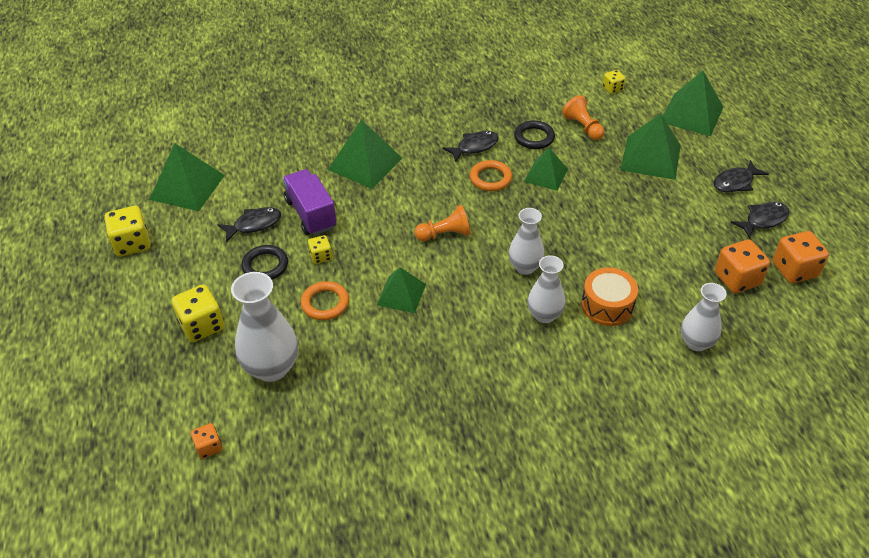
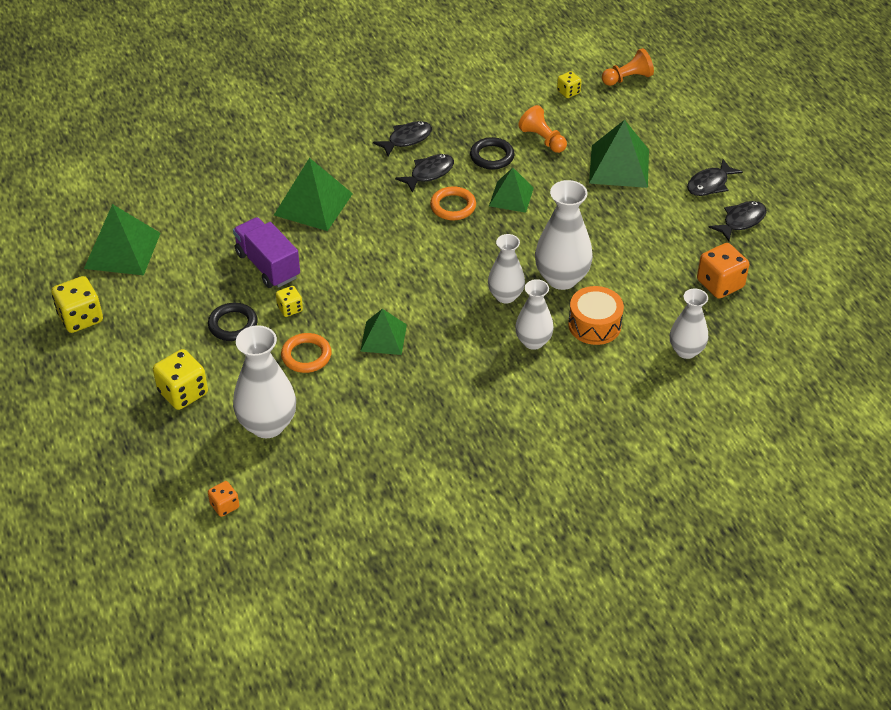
camera: 10 degrees left, 0 degrees up
(254, 225) = (209, 283): black fish -> black fish (407, 139)
(445, 234) = (416, 271): orange pawn -> orange pawn (627, 78)
(581, 256) = (561, 278): none -> white vase
(691, 114) = (657, 113): green pyramid -> none
(794, 270) = (775, 268): orange dice -> none

